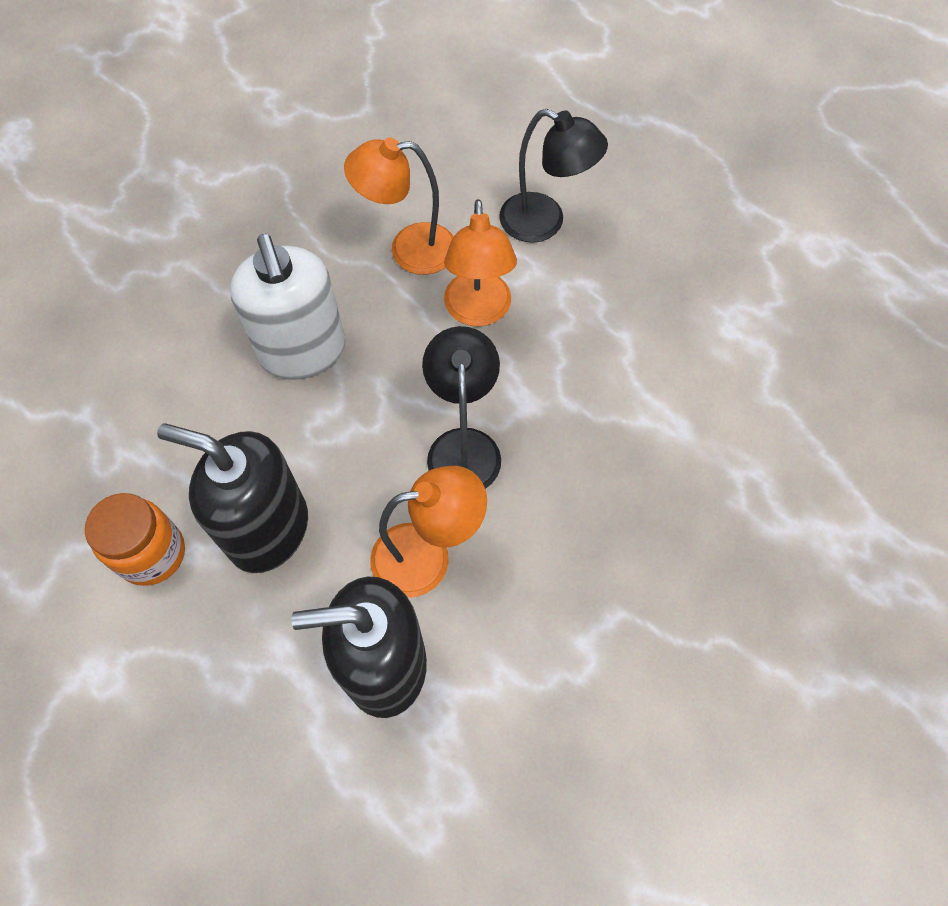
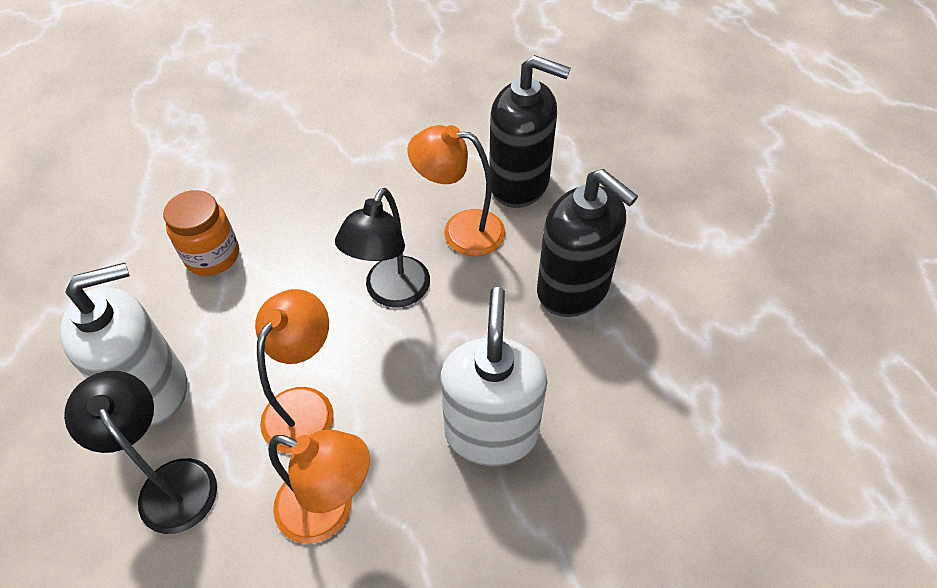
camera: 155 degrees left, 10 degrees down
(152, 554) = (671, 304): orange jar -> orange jar (212, 256)
(618, 275) = (153, 389): none -> white soap dispenser

